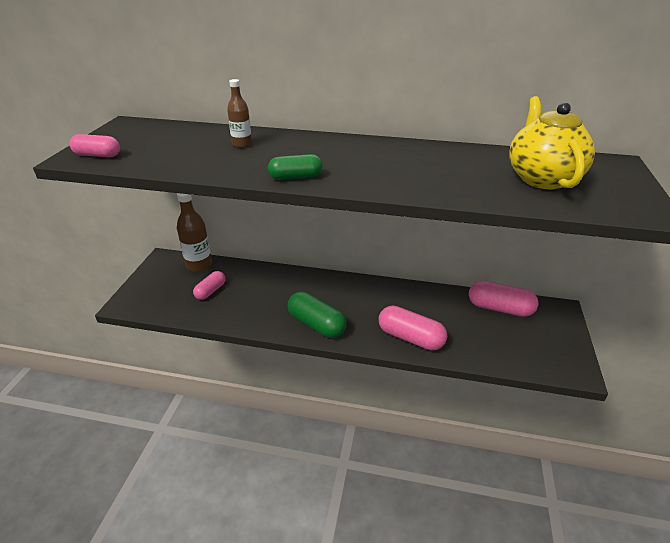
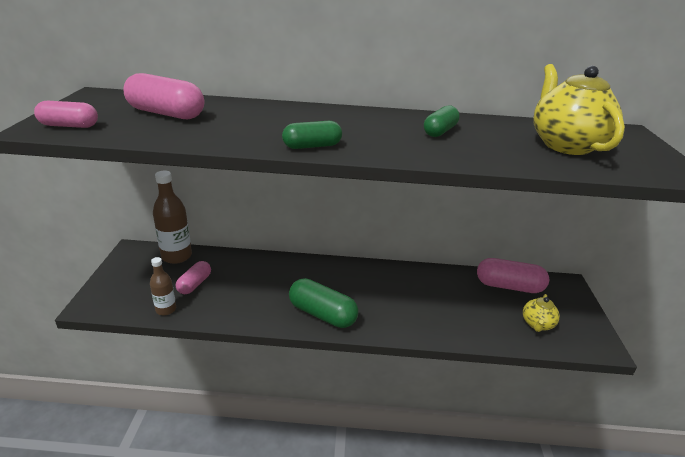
camera: 10 degrees left, 5 degrees down
(242, 144) = (239, 115): brown bottle -> brown bottle (166, 309)
(410, 338) = (426, 322): pink capsule -> pink capsule (166, 114)
(421, 162) = (440, 131): none -> green capsule
(518, 346) = (537, 324): none -> yellow teapot

